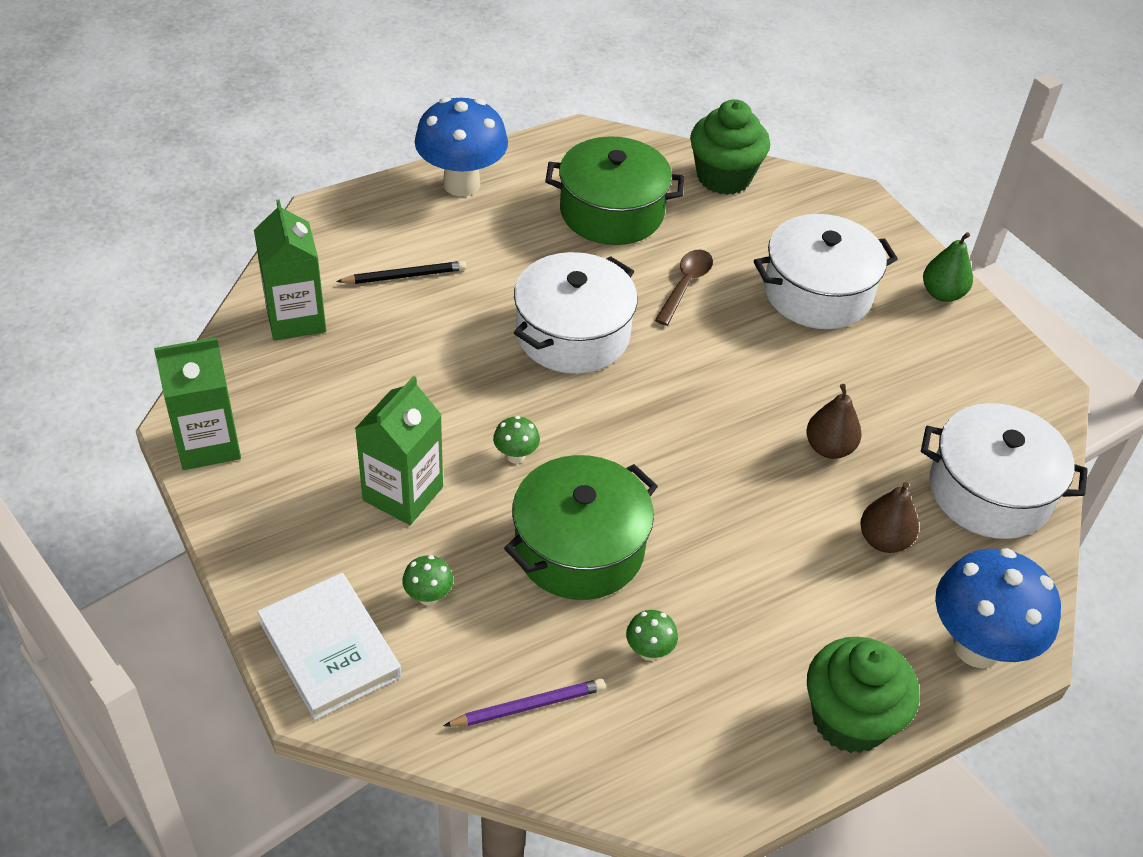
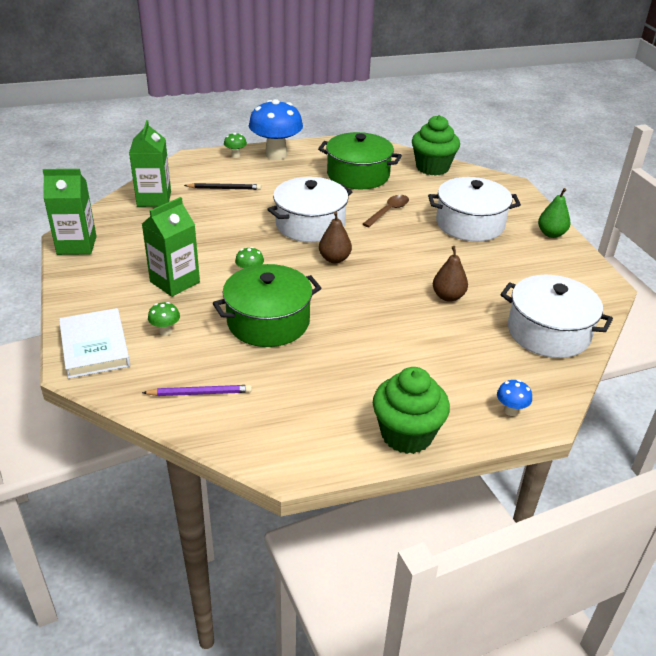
camera: 15 degrees right, 10 degrees down
(649, 651) = (288, 378): green mushroom -> green mushroom (235, 155)
(883, 540) = (466, 346): brown pear -> brown pear (334, 259)
(977, 647) = (510, 411): blue mushroom -> blue mushroom, size x0.43

